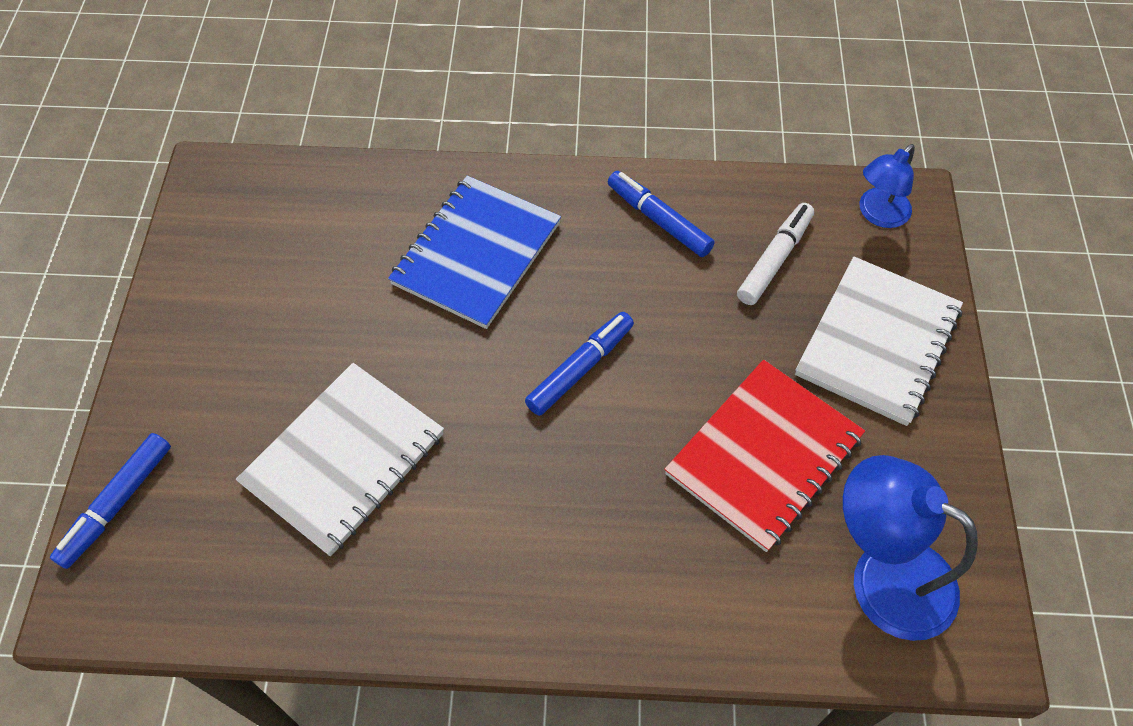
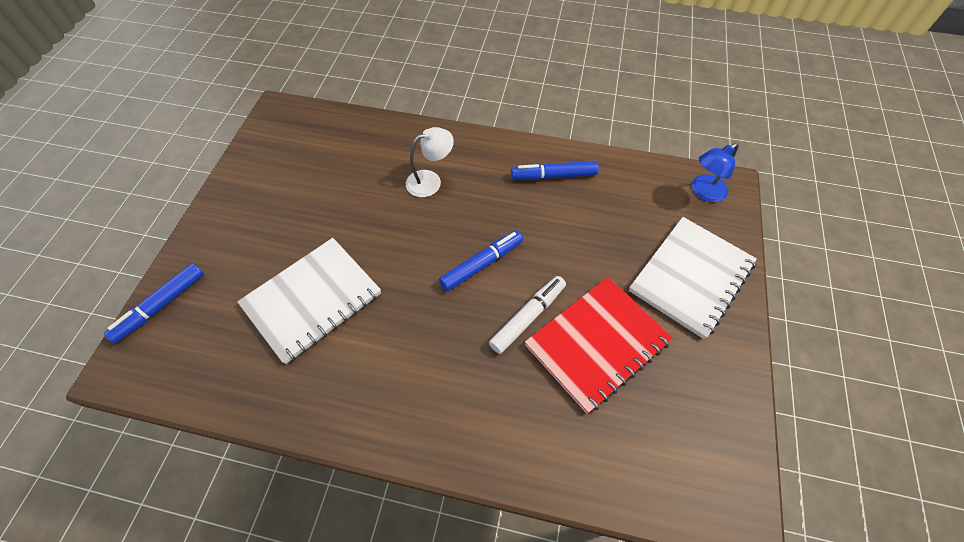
camera: 10 degrees right, 0 degrees up
(477, 254) = (430, 181): blue notebook -> white lamp
(659, 220) = (554, 176): blue marker -> blue marker turned 60 degrees counterclockwise
(774, 260) = (627, 212): white marker -> white marker (527, 317)
(883, 575) = (670, 446): blue lamp -> none

